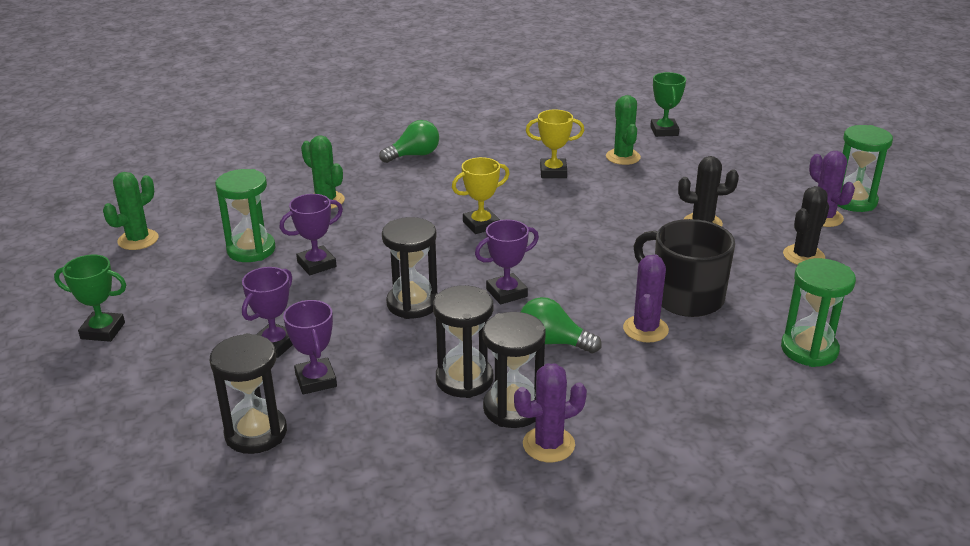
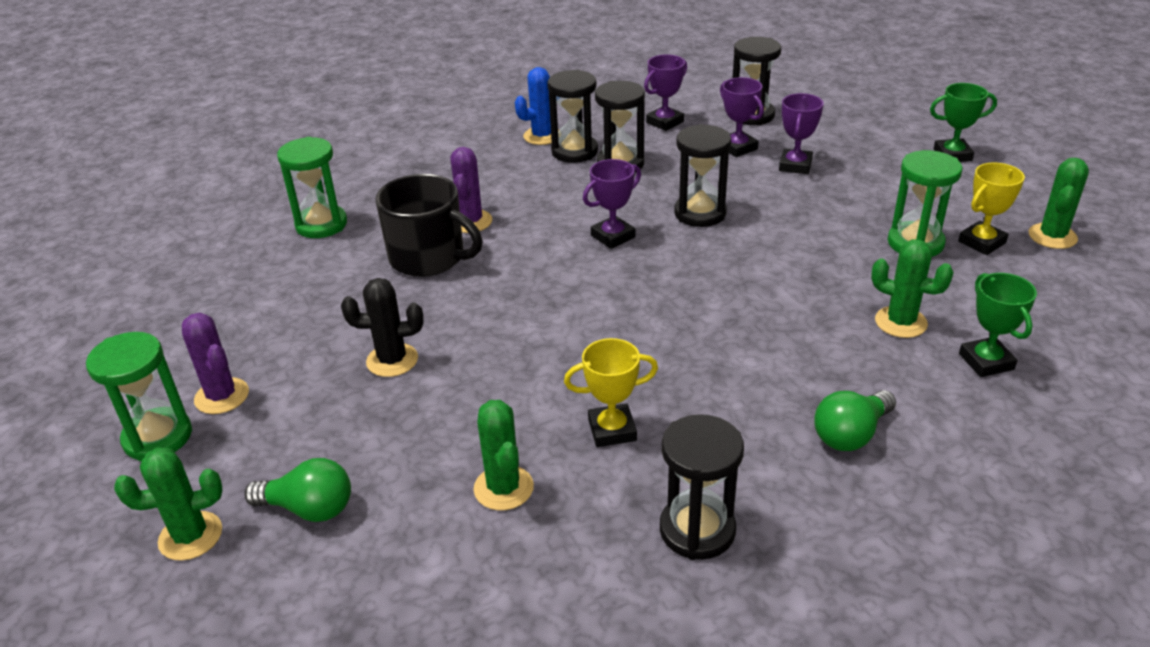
camera: 170 degrees right, 5 degrees up
(316, 264) = (828, 237): purple trophy -> purple trophy (665, 122)
(481, 224) = (677, 315): yellow trophy -> yellow trophy (982, 242)
(522, 133) = (697, 530): none -> black hourglass
(548, 444) = (542, 136): purple cactus -> blue cactus
(553, 342) = (555, 199): green light bulb -> green light bulb (309, 508)
(664, 131) = (425, 588): green trophy -> green trophy (986, 361)
(799, 159) = (190, 536): none -> green cactus
(803, 256) = (279, 328): black cactus -> none

